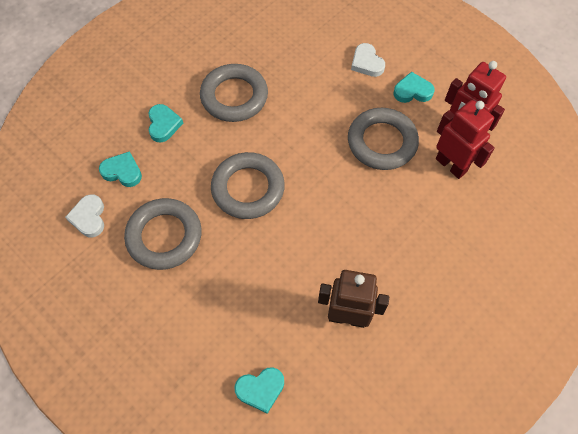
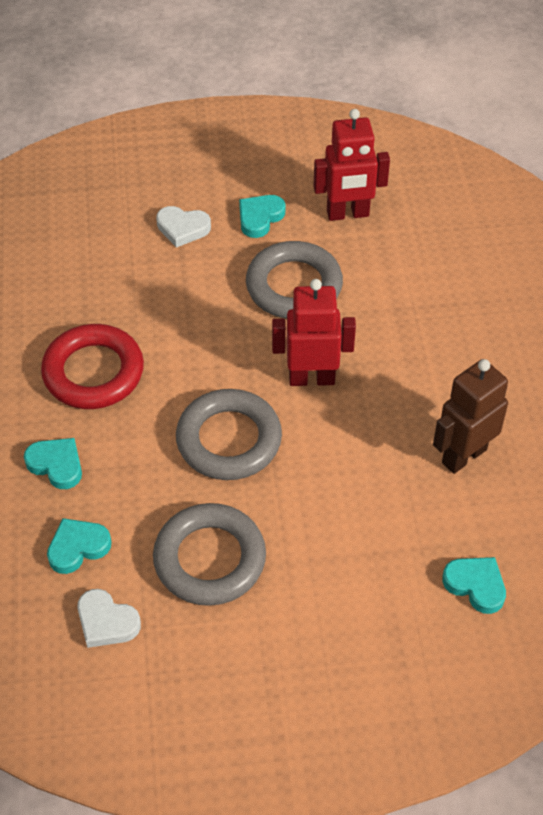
camera: 50 degrees left, 10 degrees down
(234, 96) = (93, 372): grey ring -> red ring
(260, 389) = (475, 585): turquoise heart -> turquoise heart turned 75 degrees counterclockwise
(451, 165) = (378, 252): red robot -> red robot (311, 378)

